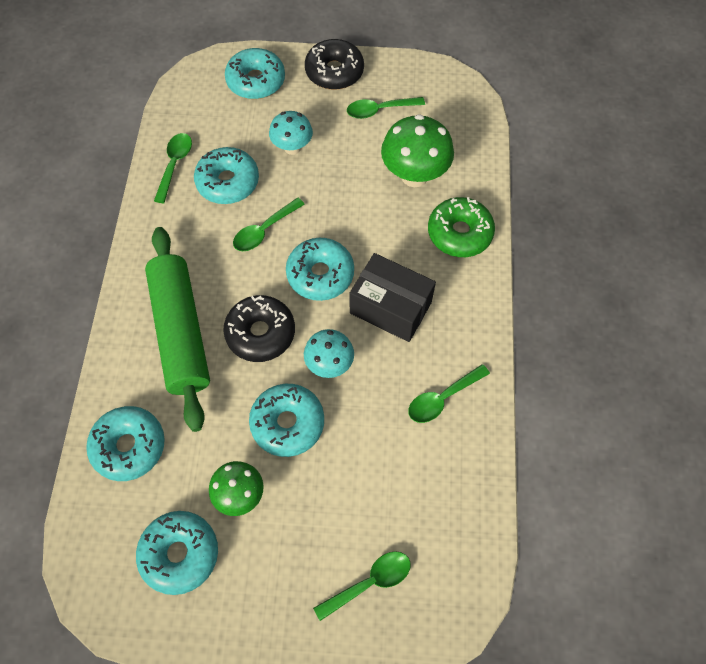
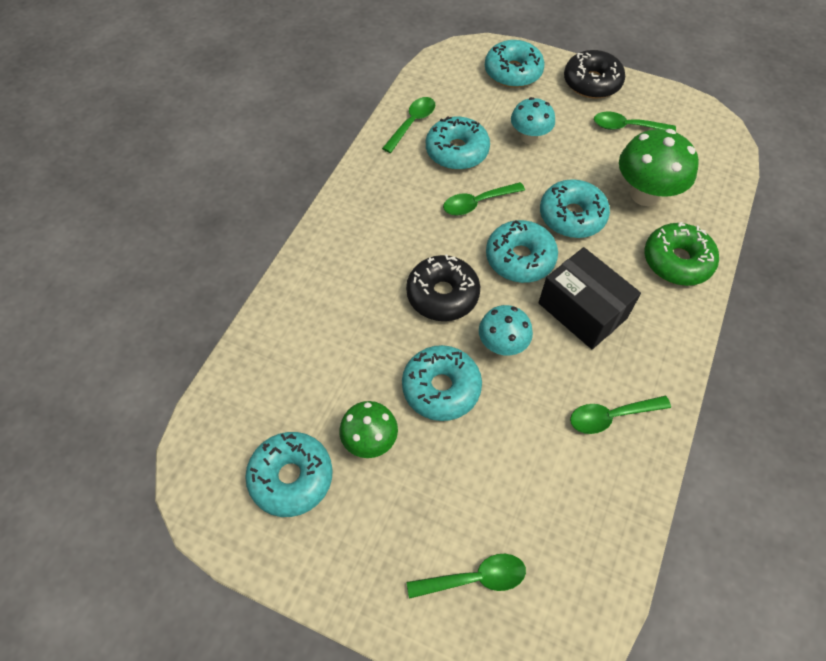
camera: 20 degrees right, 5 degrees down
(129, 446) = (280, 359): turquoise donut -> turquoise donut (572, 216)
(181, 332) = (366, 270): green rolling pin -> none

